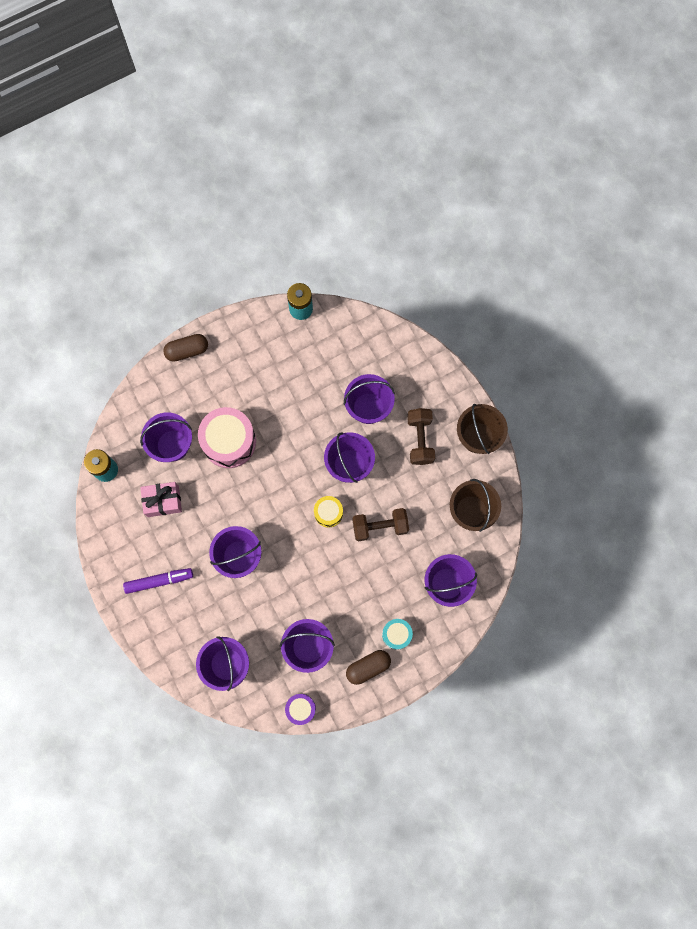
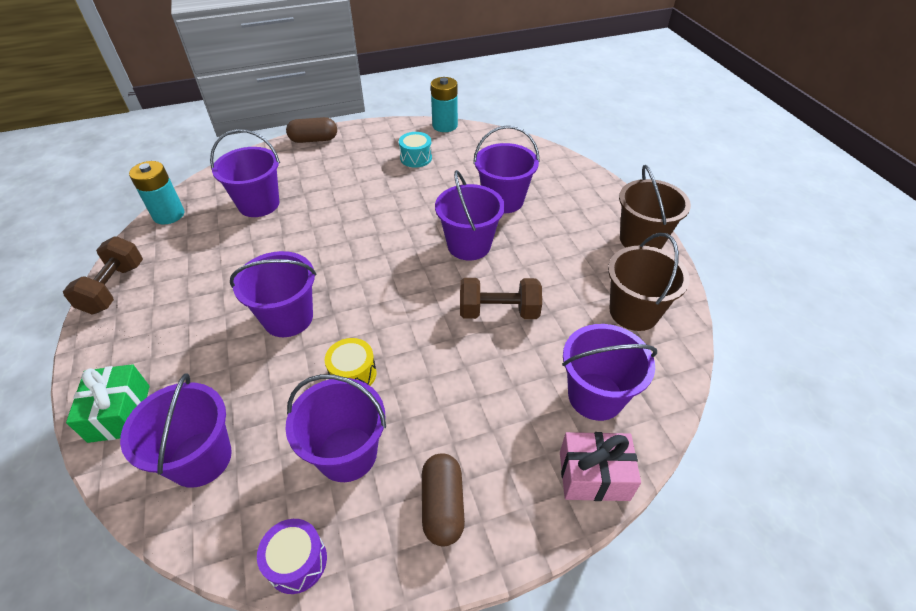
camera: 10 degrees right, 30 degrees down
(159, 581) = (162, 330): purple marker -> none
(163, 501) = (218, 250): pink gift -> pink gift (594, 476)
(165, 644) = (120, 413): none -> green gift
(229, 441) = (326, 208): pink drum -> none
(328, 513) = (429, 288): yellow drum -> yellow drum (353, 374)
(368, 667) = (443, 505): brown capsule -> brown capsule turned 75 degrees counterclockwise
(396, 634) = (503, 458): turquoise drum -> turquoise drum (416, 158)
(420, 439) = (565, 233): brown dumbbell -> brown dumbbell (114, 288)

